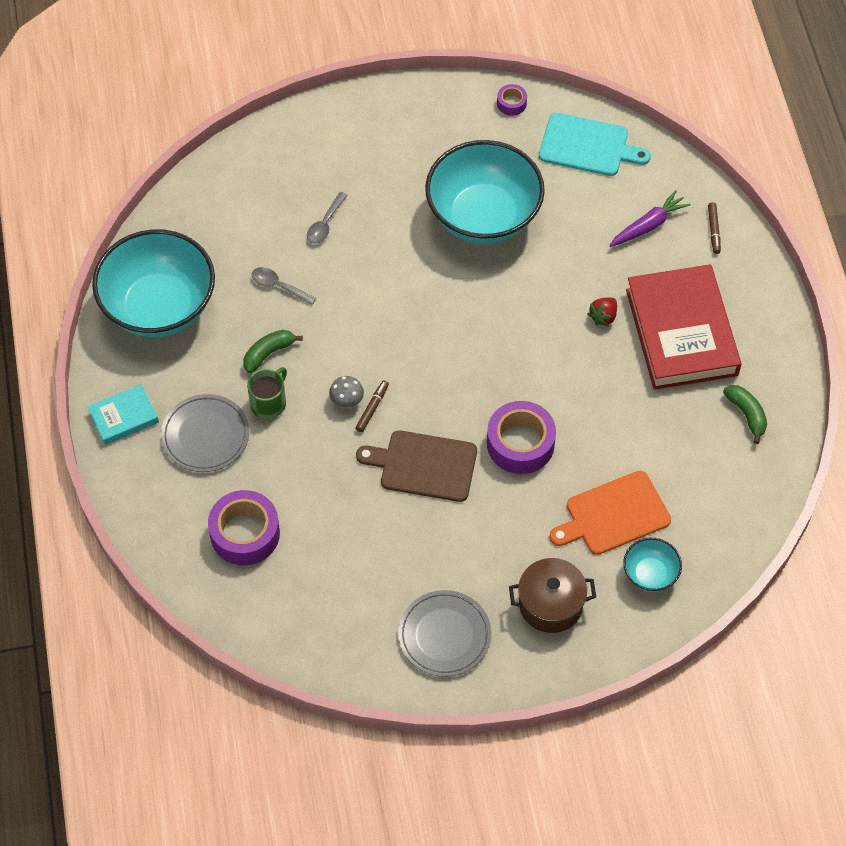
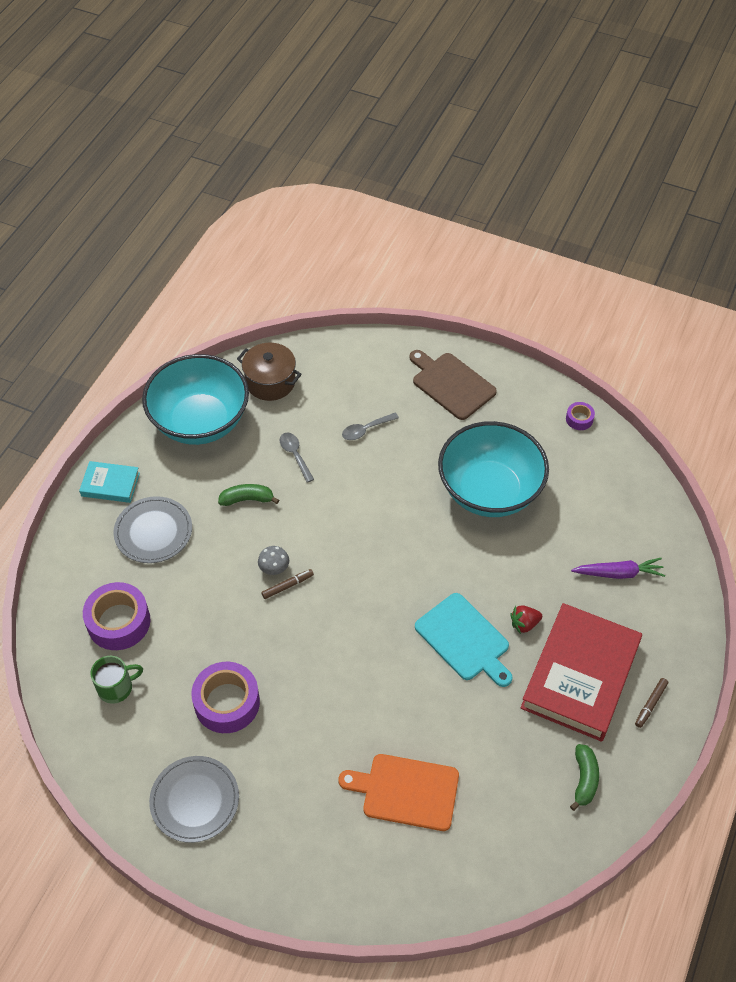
camera: 35 degrees right, 5 degrees down
(269, 402) = (217, 535): green mug -> green mug (116, 687)
(424, 466) = (289, 654): brown cutting board -> brown cutting board (451, 384)
(520, 443) = (377, 684): purple tape -> purple tape (227, 702)
(550, 604) = (296, 832): brown pot -> brown pot (270, 382)
(588, 146) = (616, 484): turquoise cutting board -> turquoise cutting board (464, 639)
(650, 574) = (397, 862): turquoise bowl -> none
(713, 230) = (671, 609): brown marker -> brown marker (650, 704)

